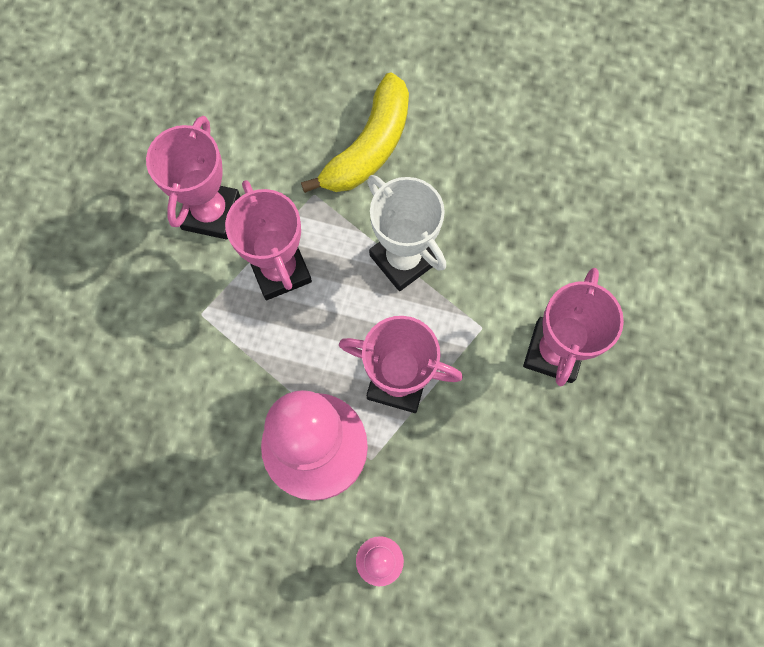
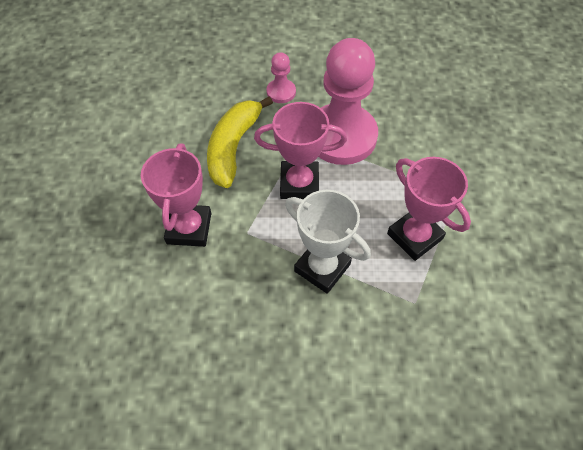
camera: 165 degrees right, 15 degrees down
(211, 213) = (489, 266): pink trophy -> none
(369, 147) = (385, 358): yellow banana -> yellow banana (233, 147)

